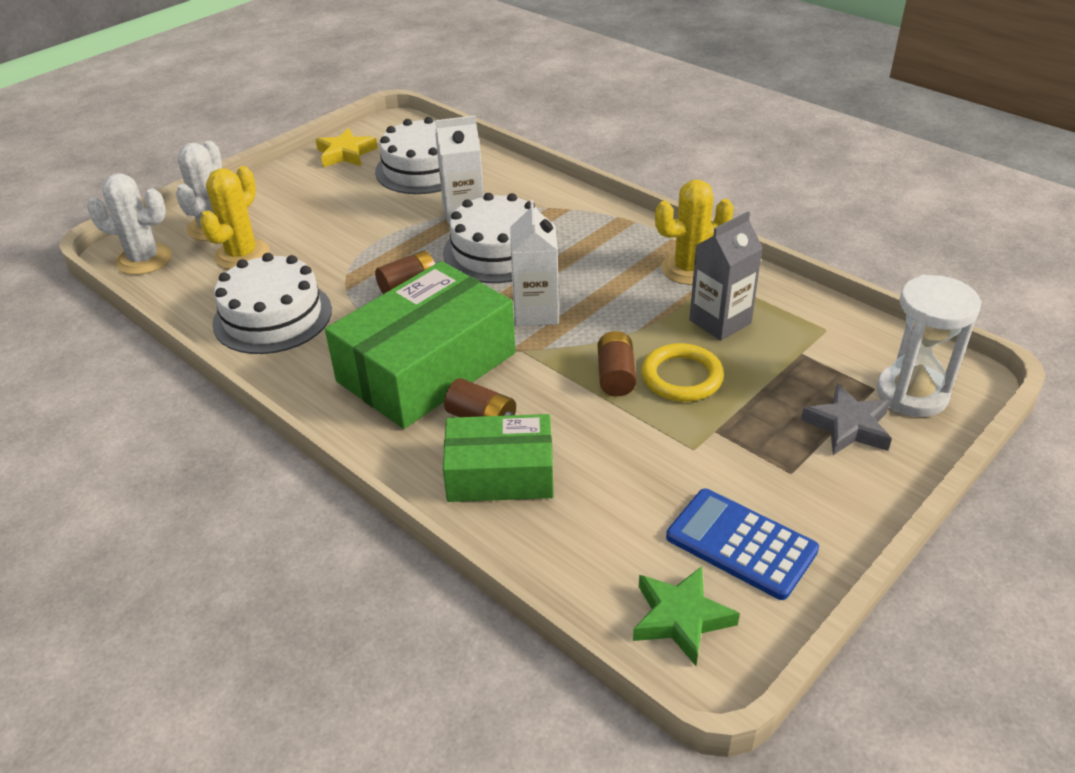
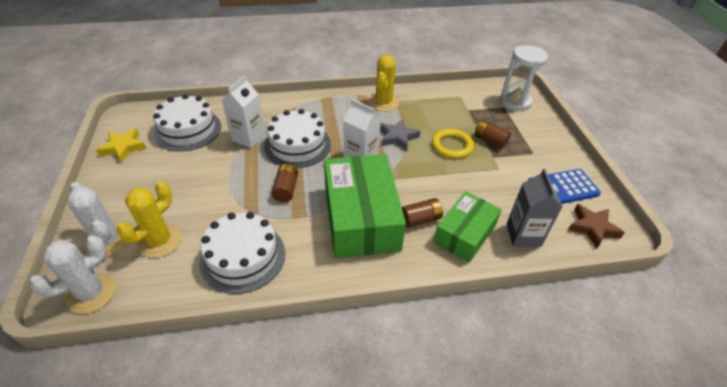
camera: 55 degrees left, 5 degrees up
(242, 255) = (160, 241): yellow cactus -> yellow cactus turned 60 degrees clockwise
(615, 376) = (432, 162): brown battery -> brown battery (490, 141)
(680, 618) = (592, 228): green star -> brown star
(720, 321) = (427, 116): grey carton -> grey carton (523, 235)
(848, 426) = (519, 125): grey star -> grey star (397, 137)

